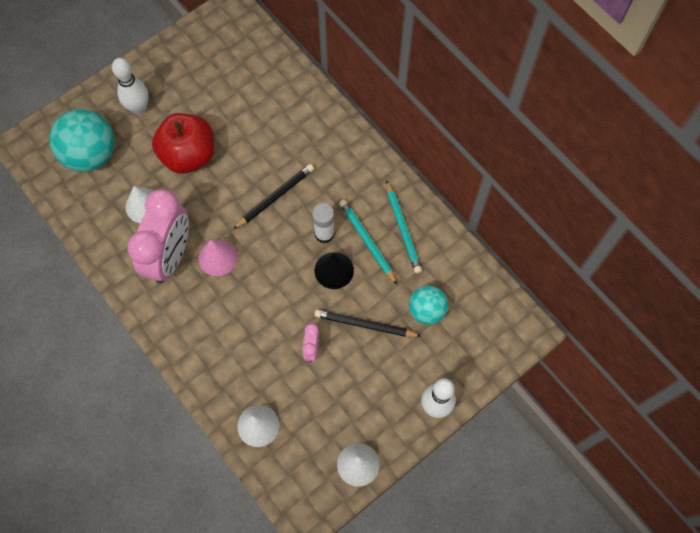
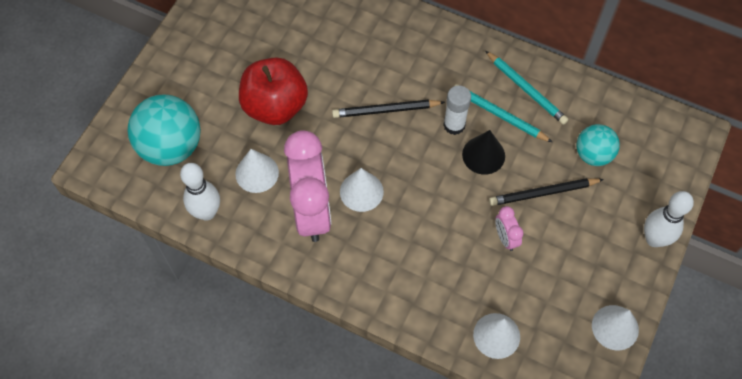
camera: 25 degrees left, 5 degrees down
(139, 108) = (197, 81): white bowling pin -> white bowling pin (207, 212)
(218, 257) = (361, 191): pink cone -> white cone
(275, 197) = (385, 110): black pencil -> black pencil turned 120 degrees counterclockwise

